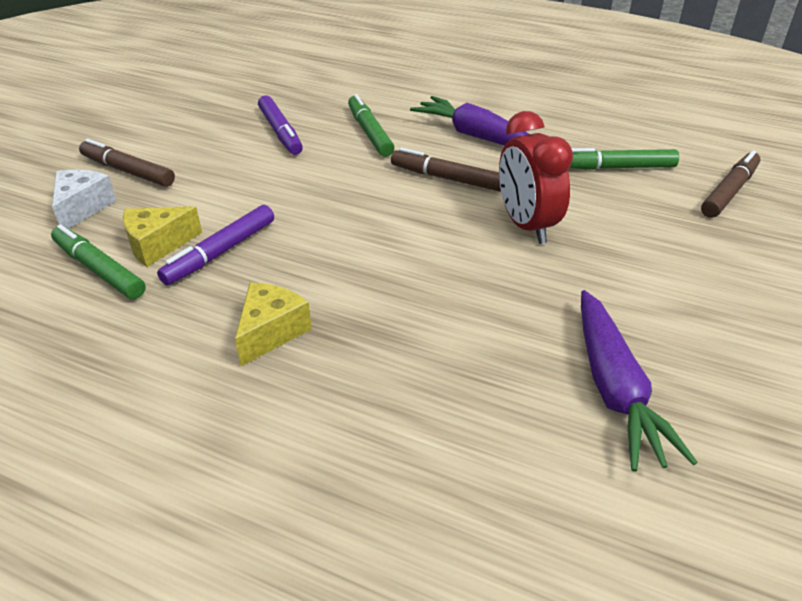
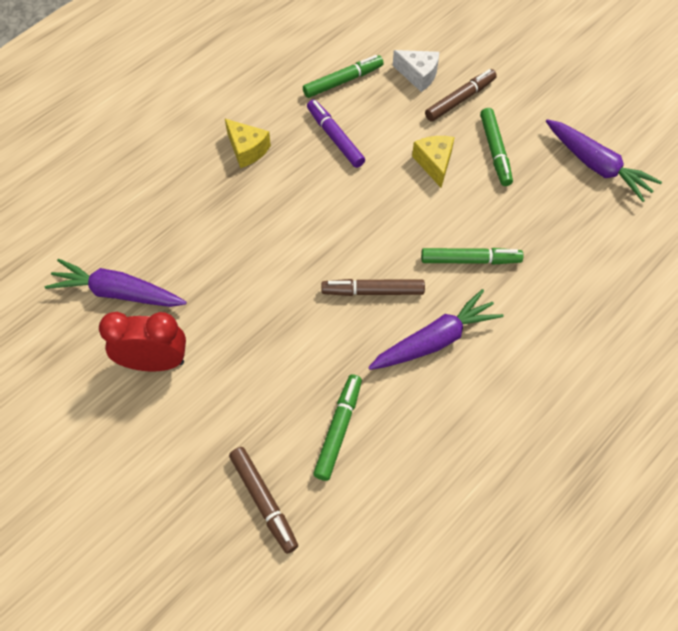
camera: 110 degrees right, 20 degrees up
(158, 245) = (357, 109): yellow cheese -> yellow cheese (434, 163)
(210, 139) = (495, 151): none -> green marker
(214, 88) = (596, 166): none -> purple carrot
(280, 132) = (492, 198): purple marker -> none
(447, 178) = (373, 291): brown marker -> brown marker turned 135 degrees counterclockwise
(526, 225) = (286, 318): red clock -> red clock (154, 362)

